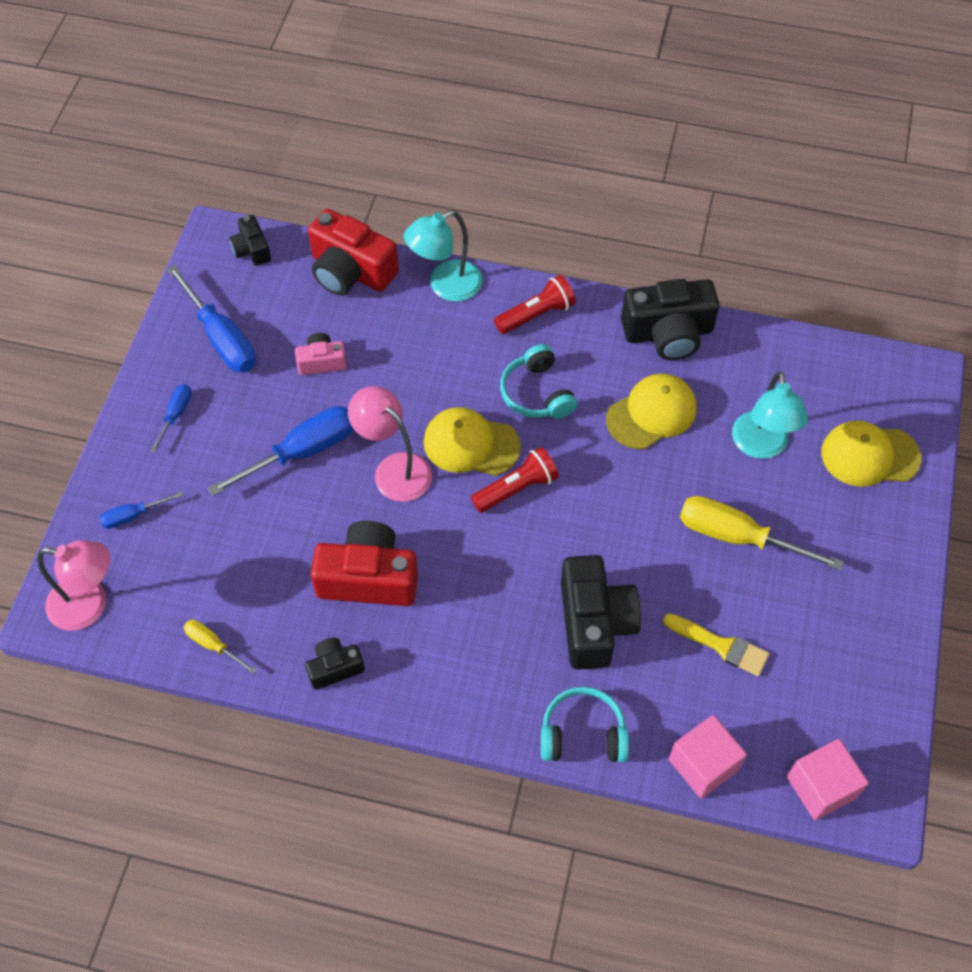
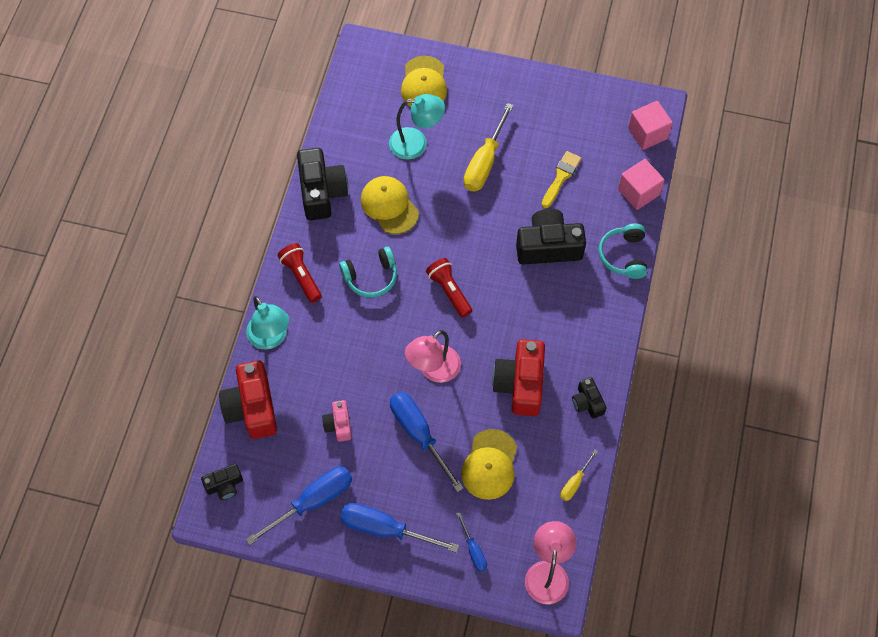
camera: 90 degrees left, 5 degrees up
(176, 415) = (384, 529): blue screwdriver -> blue screwdriver, size x1.94
(351, 271) = (252, 408): red camera -> red camera turned 135 degrees clockwise
(471, 444) = (413, 320): yellow cap -> yellow cap (489, 465)

